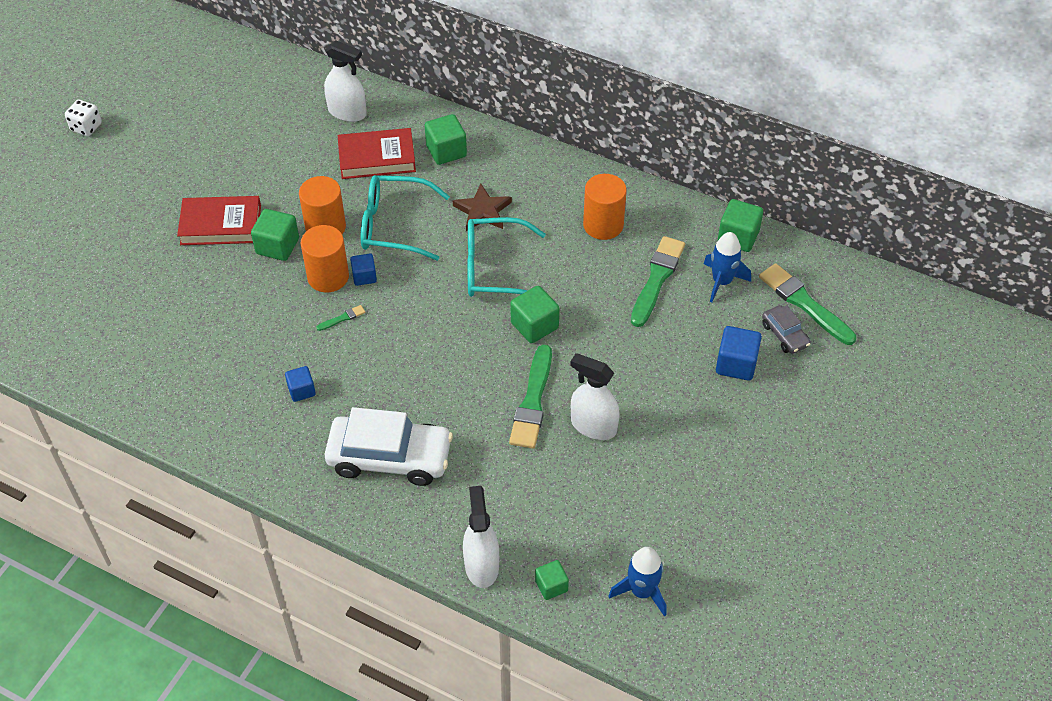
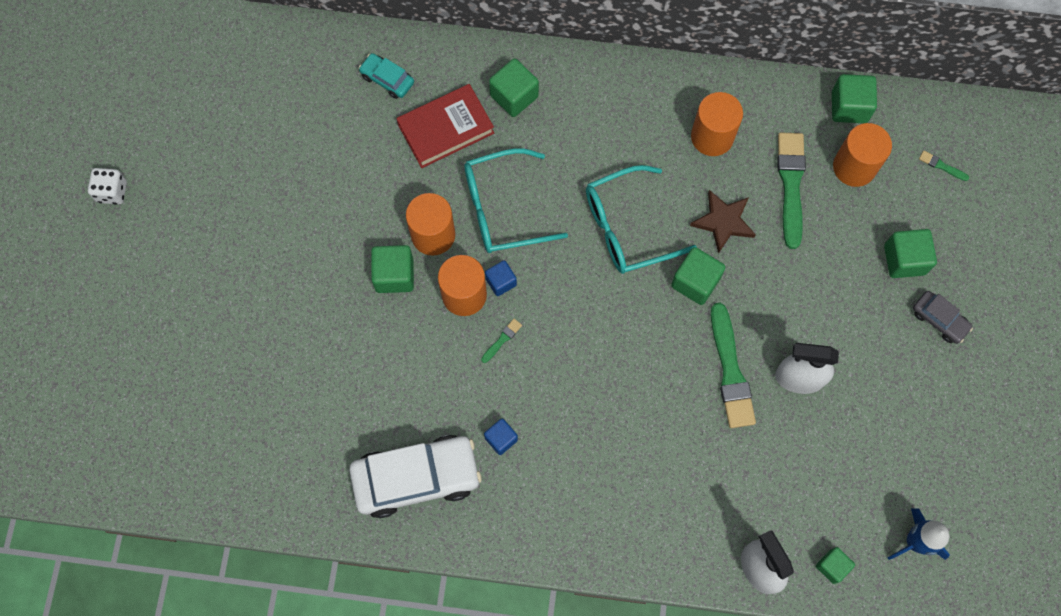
camera: 20 degrees left, 20 degrees up
(221, 225) = (322, 269): red book -> none
(347, 112) = (387, 79): white spray bottle -> turquoise car
(390, 457) = (622, 483): white car -> white car (416, 477)
(482, 211) = (584, 160): brown star -> brown star (723, 222)
(722, 282) = (854, 167): blue rocket -> orange cylinder
(736, 364) = (904, 260): blue cube -> green cube
(785, 335) = (936, 209): grey car -> grey car (939, 319)
(804, 303) = (941, 166): green brush -> green brush, size x0.43

